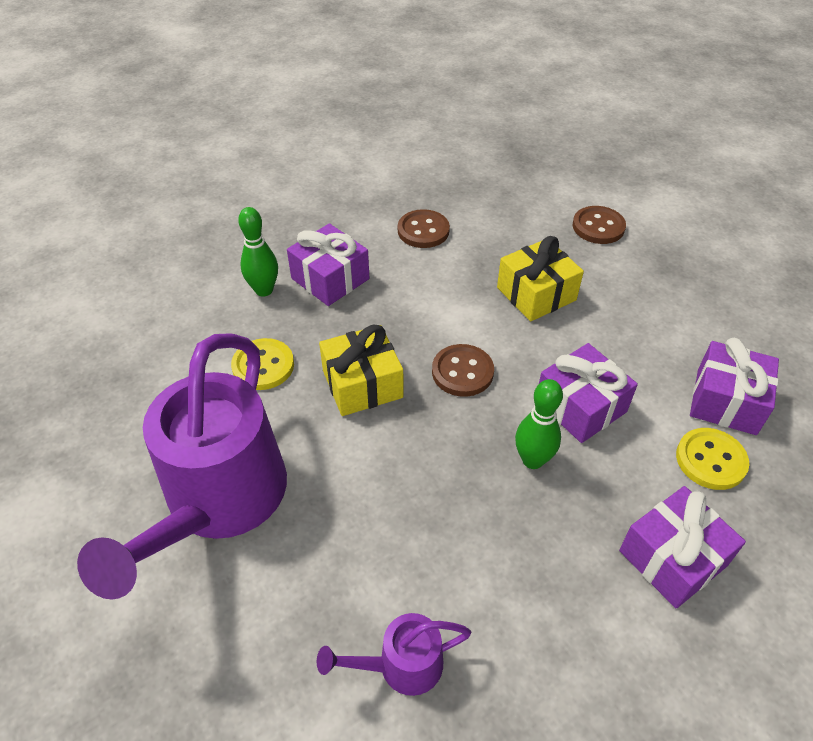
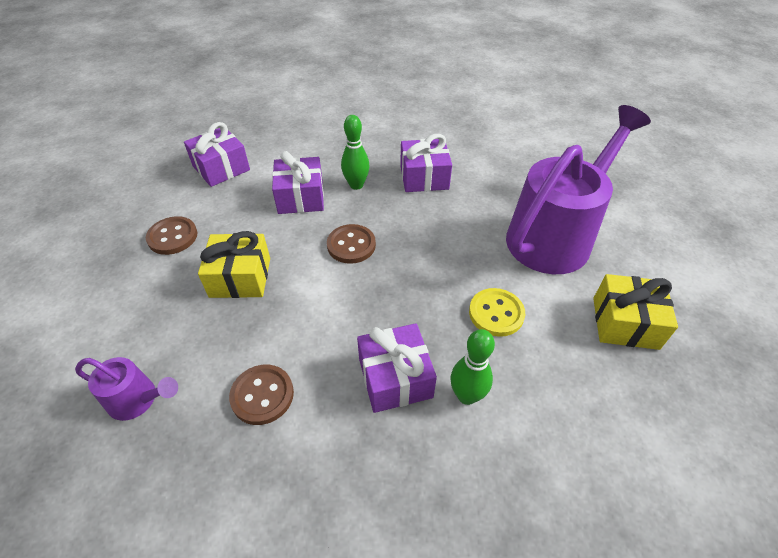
camera: 150 degrees left, 0 degrees up
(362, 384) = (426, 266): yellow gift -> yellow gift (625, 323)
(400, 665) = (483, 144): purple watering can -> purple watering can (138, 400)
(598, 227) = (113, 315): brown button -> brown button (172, 237)
(672, 558) = (333, 131): purple gift -> purple gift (424, 177)
(710, 460) = (267, 151): yellow button -> none

